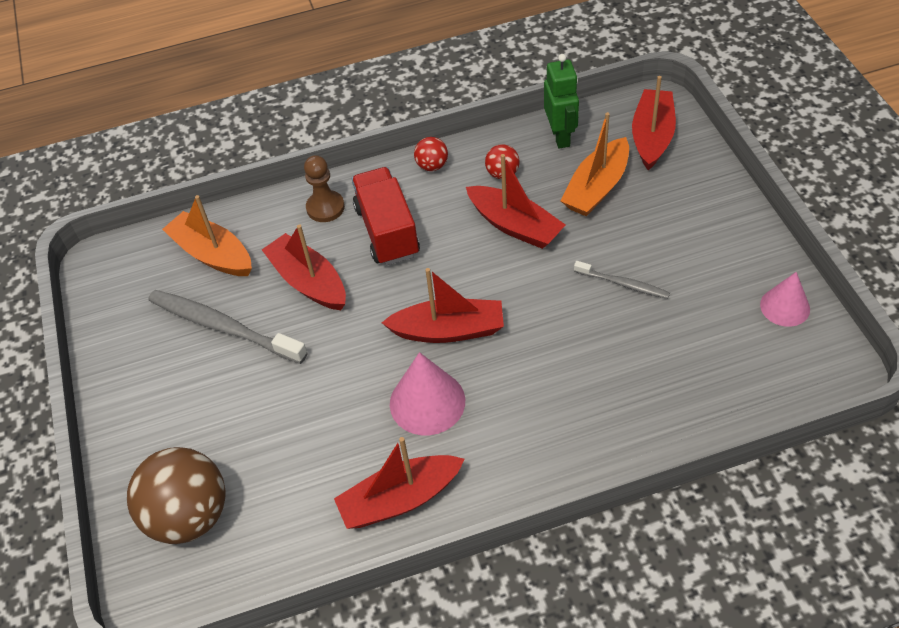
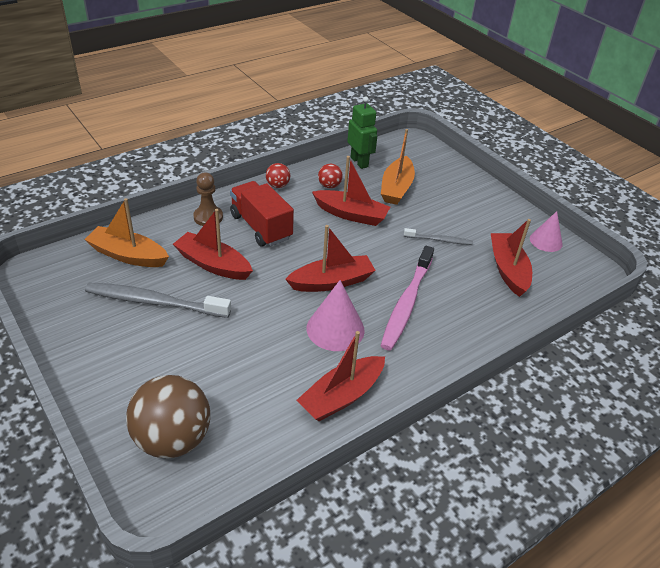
camera: 25 degrees left, 10 degrees down
(535, 379) = (406, 303): none -> pink toothbrush
(652, 136) = (419, 157): red boat -> red boat (508, 269)

